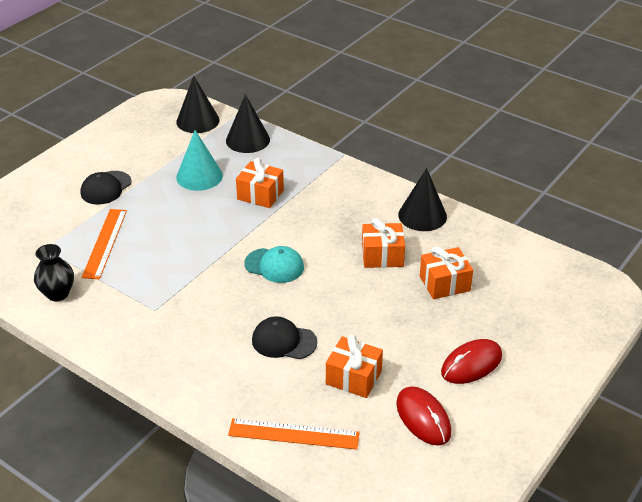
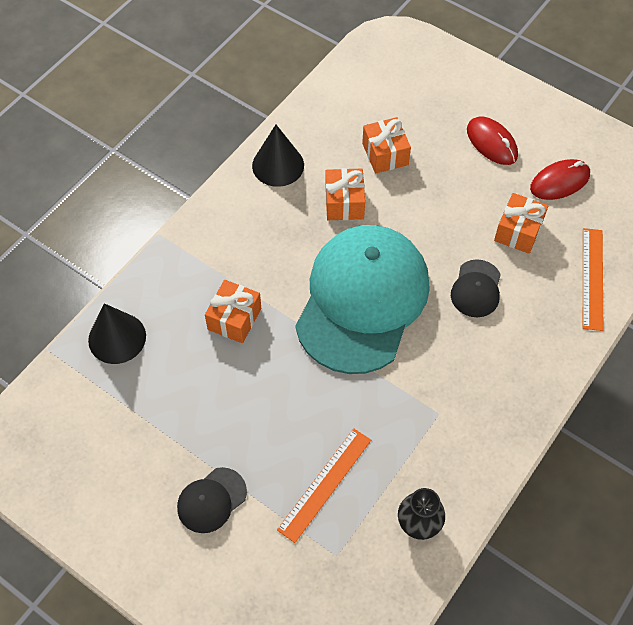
camera: 90 degrees left, 20 degrees up
(105, 243) = (325, 484): orange ruler -> orange ruler turned 60 degrees counterclockwise
(106, 188) = (211, 500): black cap -> black cap turned 105 degrees clockwise
(198, 121) = (63, 401): black cone -> none
(199, 176) = (193, 389): turquoise cone -> none
(274, 265) = (362, 300): turquoise cap -> turquoise cap, size x2.48

